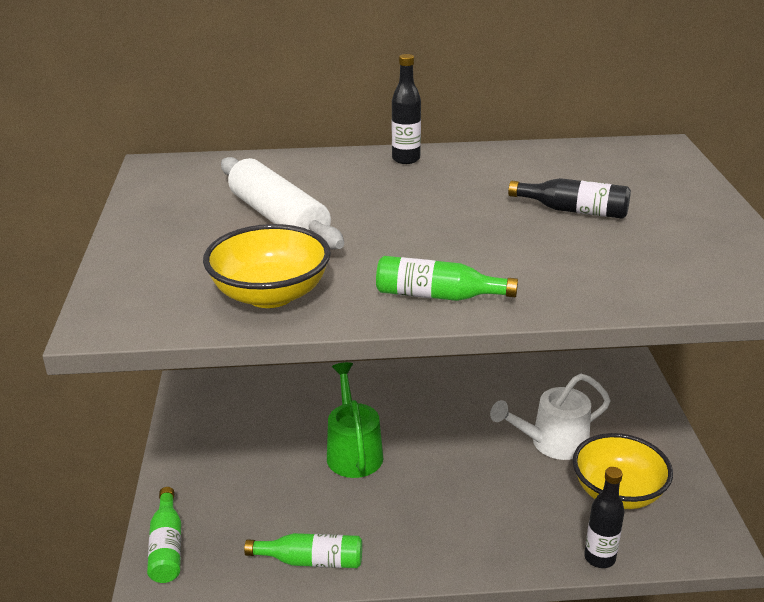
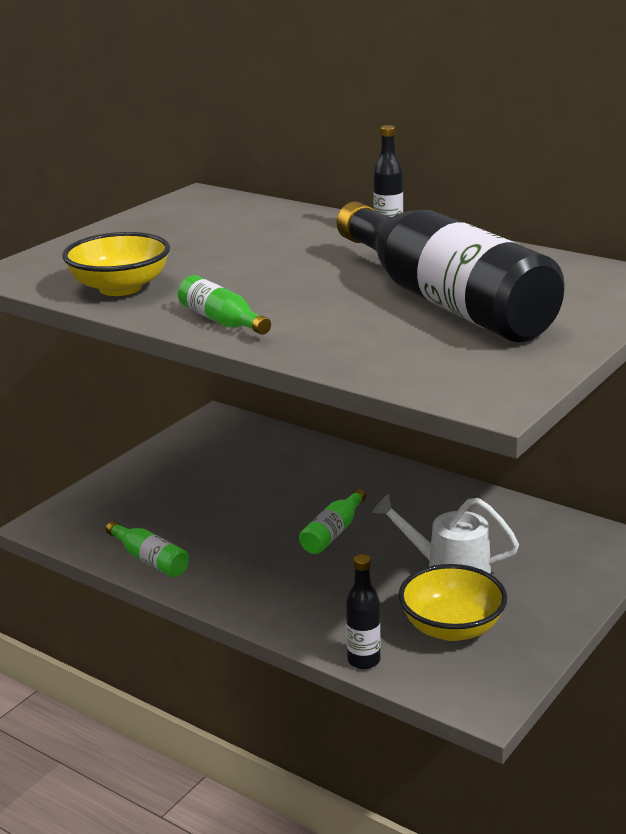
camera: 40 degrees right, 5 degrees down
(167, 547) = (72, 509): green bottle -> green bottle (333, 533)
(278, 219) = (213, 247): white rolling pin -> none
(353, 451) = (276, 506): green watering can -> none
(574, 210) = (446, 301): black bottle -> black bottle, size x2.50

